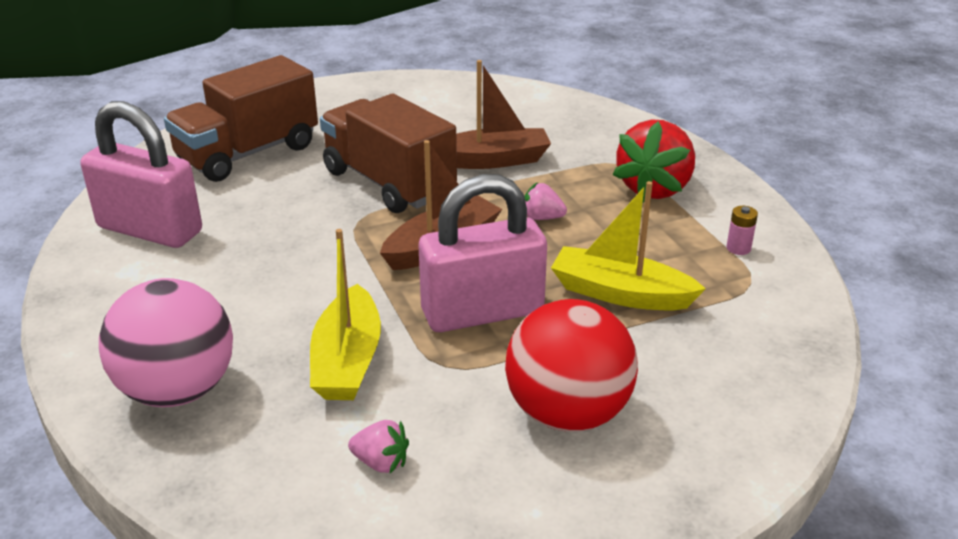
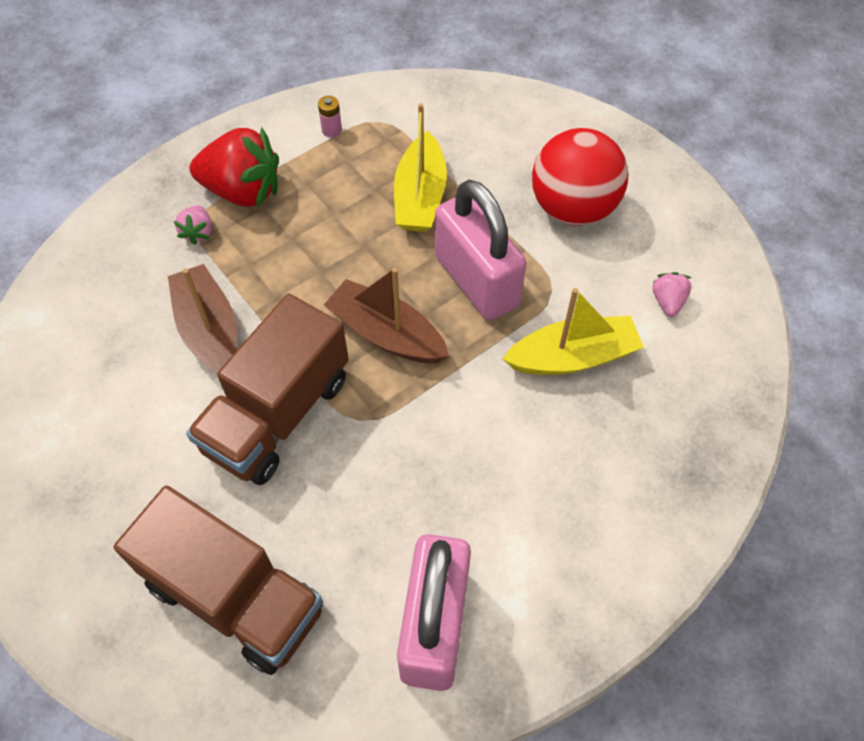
camera: 105 degrees left, 25 degrees up
(178, 390) = (658, 467): pink ball -> none
(542, 218) = (316, 267): pink strawberry -> pink strawberry (198, 232)

